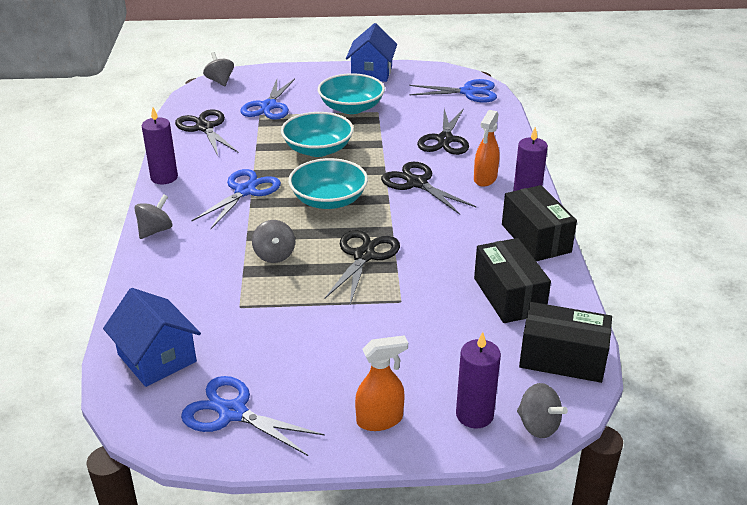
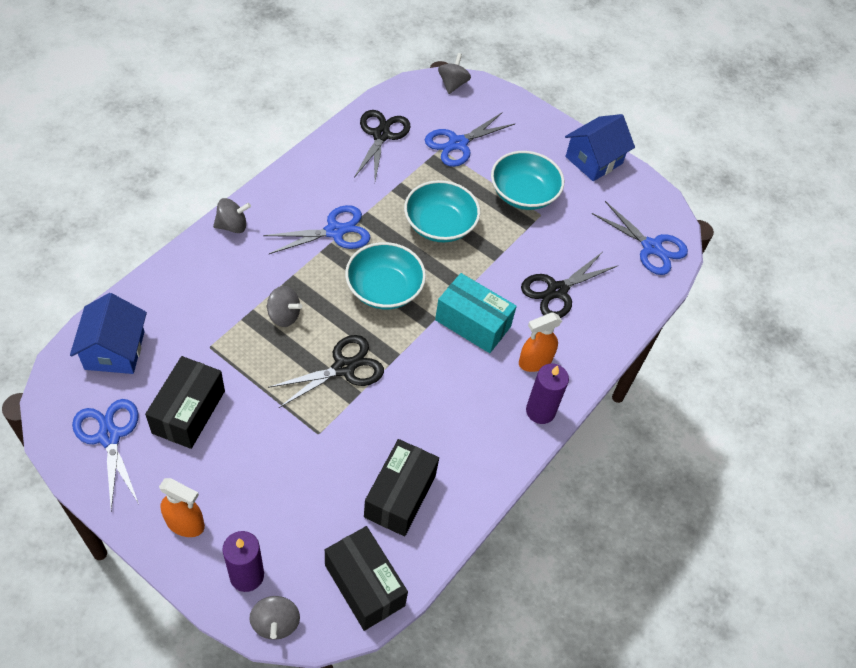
camera: 35 degrees right, 20 degrees up
(164, 177) = (294, 172): purple candle -> none
(274, 255) = (284, 315): grey spinning top -> grey spinning top turned 90 degrees counterclockwise
(416, 183) = (473, 323): black scissors -> turquoise box
(536, 238) = (494, 458): black box -> black box (189, 412)

